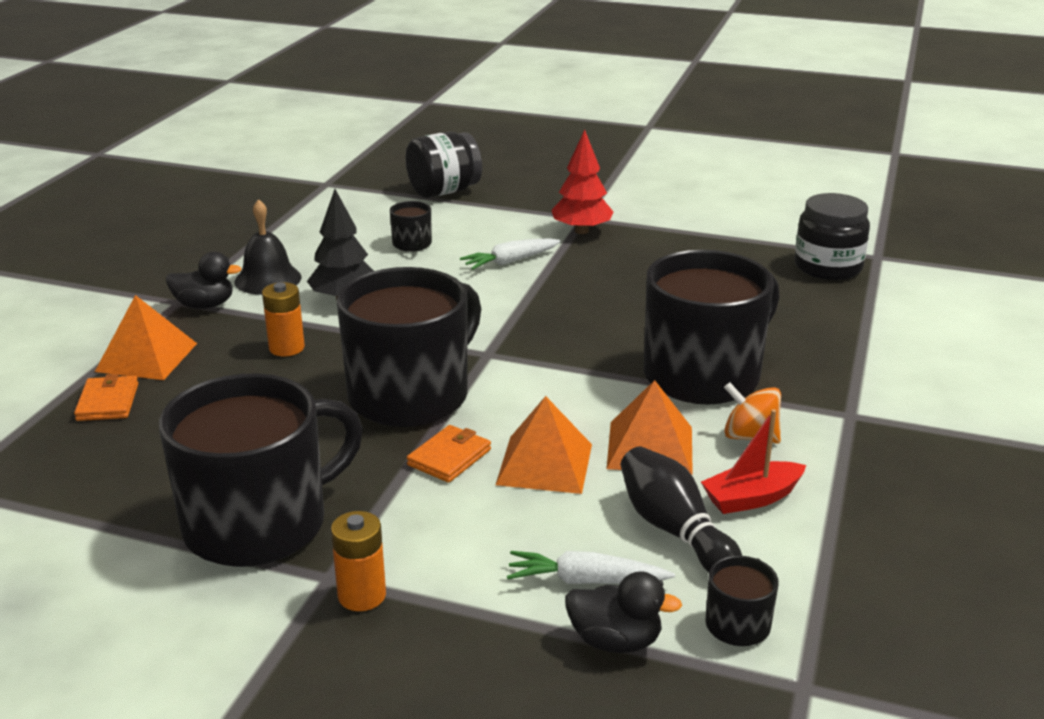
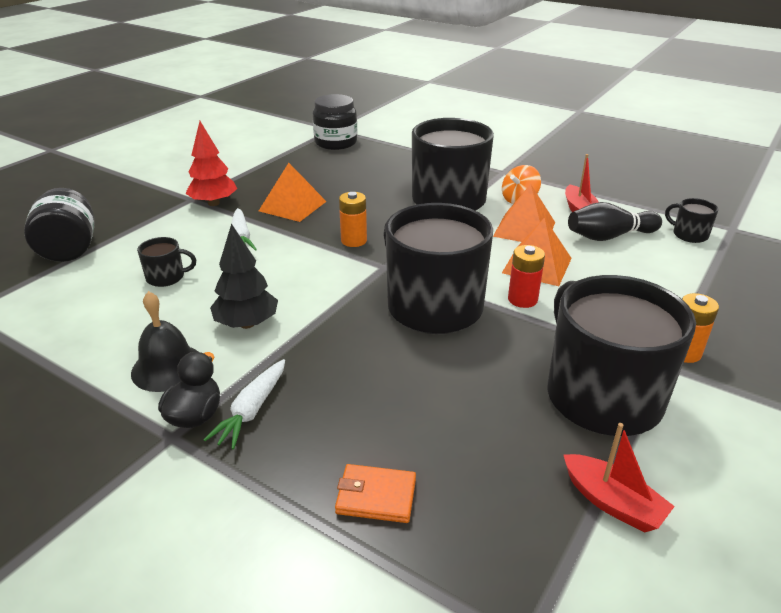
camera: 75 degrees left, 5 degrees up
(92, 531) = (612, 502): none -> red boat
(147, 357) = (290, 464): orange pyramid -> orange pyramid (293, 206)
(286, 348) = (322, 364): orange battery -> orange battery (354, 241)
(449, 457) = (522, 299): orange wallet -> red battery
(586, 581) = (658, 270): white carrot -> white carrot (252, 410)
(615, 641) = (710, 270): black duck -> none

